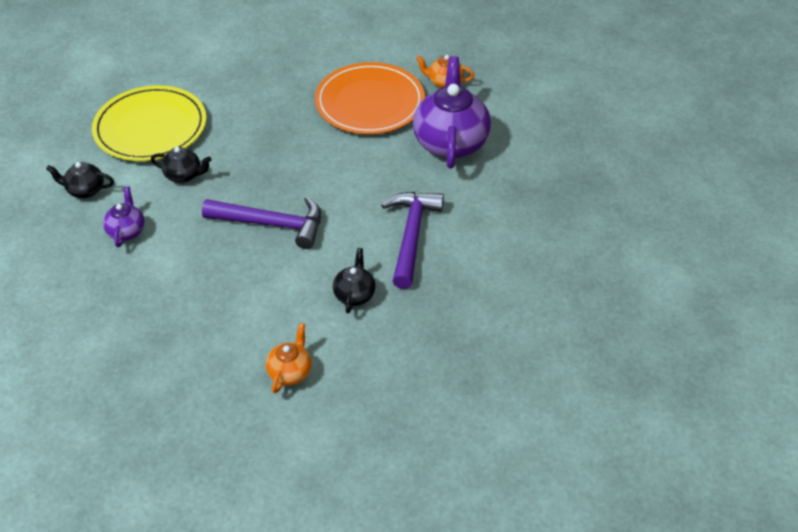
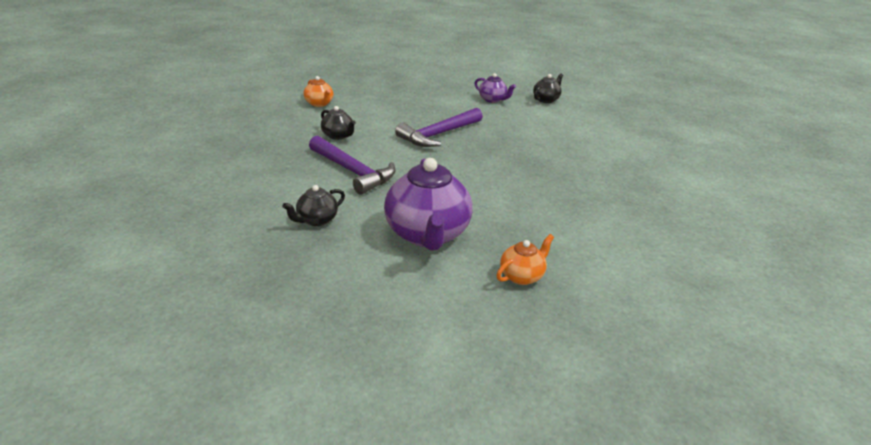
camera: 125 degrees right, 15 degrees down
(151, 128) = (593, 131): yellow plate -> none
(184, 175) = (526, 126): black teapot -> black teapot (316, 220)
(370, 103) = (533, 220): orange plate -> none
(450, 142) = (427, 234): purple teapot -> purple teapot turned 45 degrees clockwise

